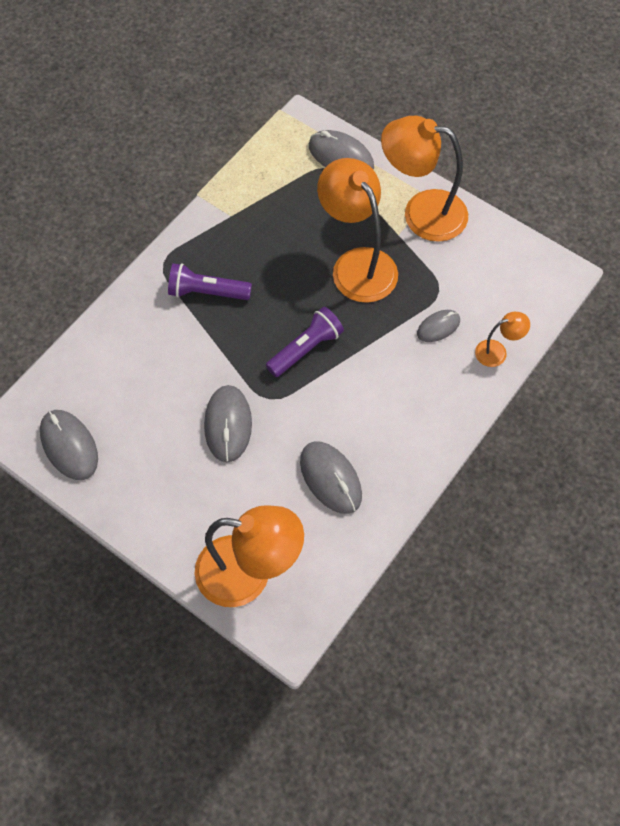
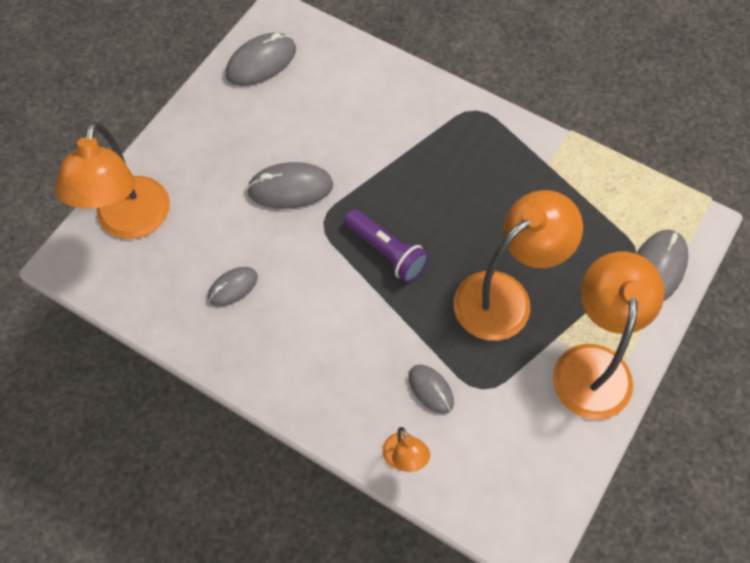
camera: 85 degrees right, 0 degrees up
(207, 292) = (446, 153): purple flashlight -> none
(330, 478) = (233, 287): grey mouse -> grey mouse, size x0.62

